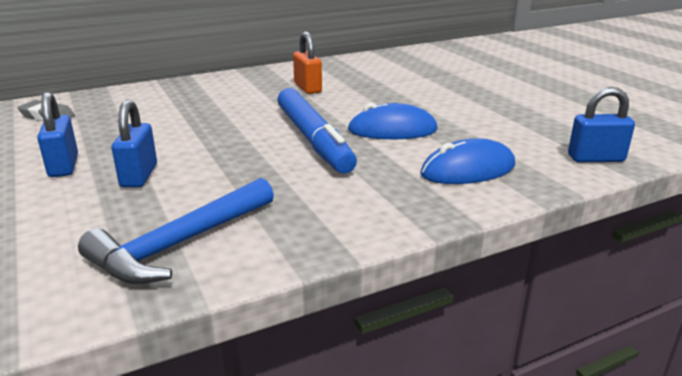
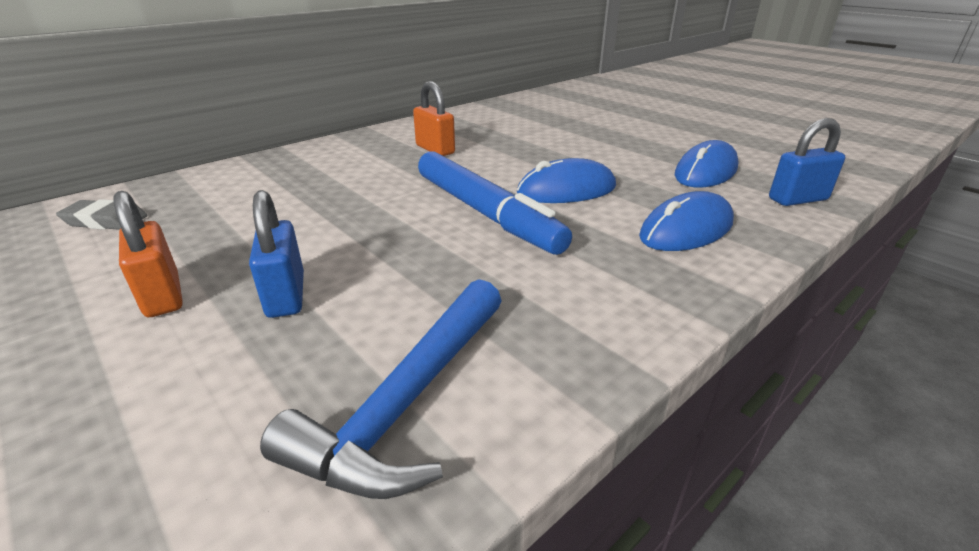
camera: 15 degrees left, 5 degrees up
(64, 166) = (163, 295): blue padlock -> orange padlock
(531, 128) = (705, 172): none -> blue mouse

